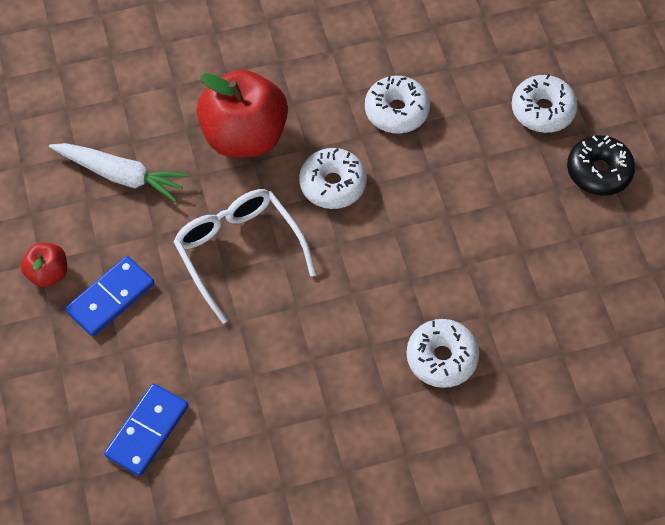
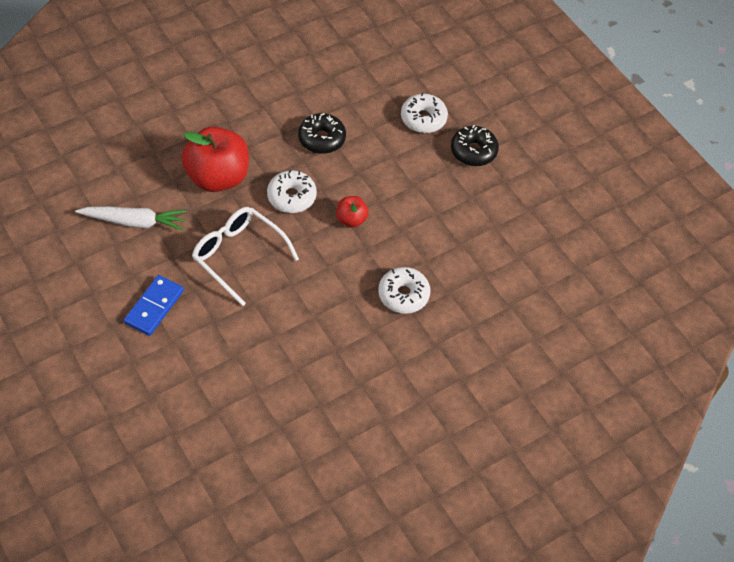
camera: 20 degrees left, 5 degrees down
(48, 273) = (102, 300): red apple -> red apple (351, 219)
(147, 431) = (210, 390): blue domino -> none
(396, 111) = (322, 139): white donut -> black donut

